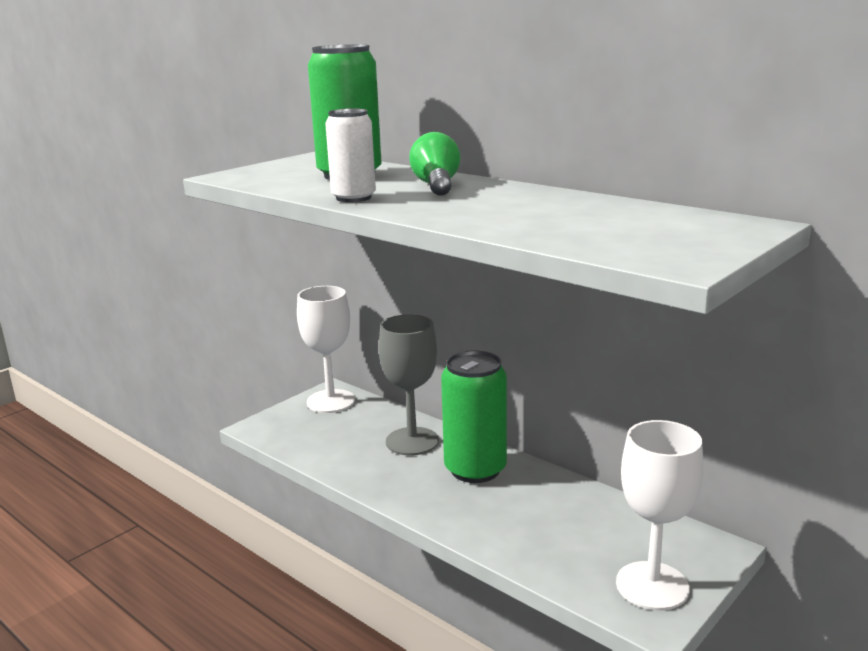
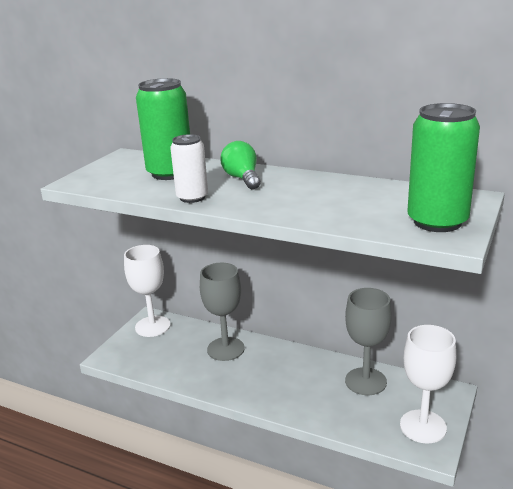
camera: 15 degrees left, 5 degrees up
(475, 469) = (278, 363): green can -> green can (437, 222)
(591, 512) = (365, 381): none -> grey goblet

